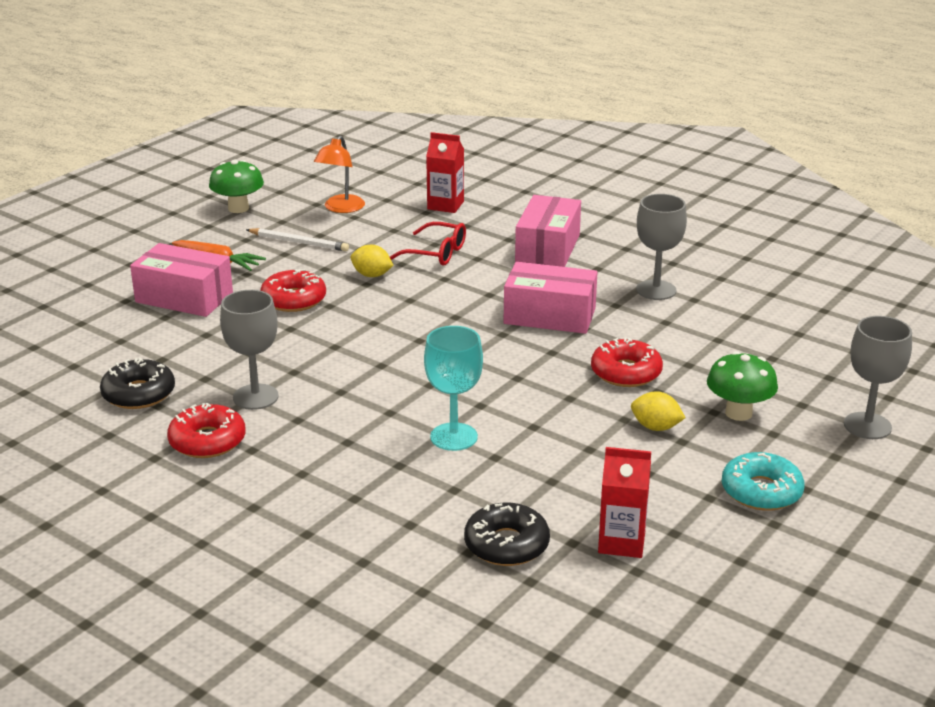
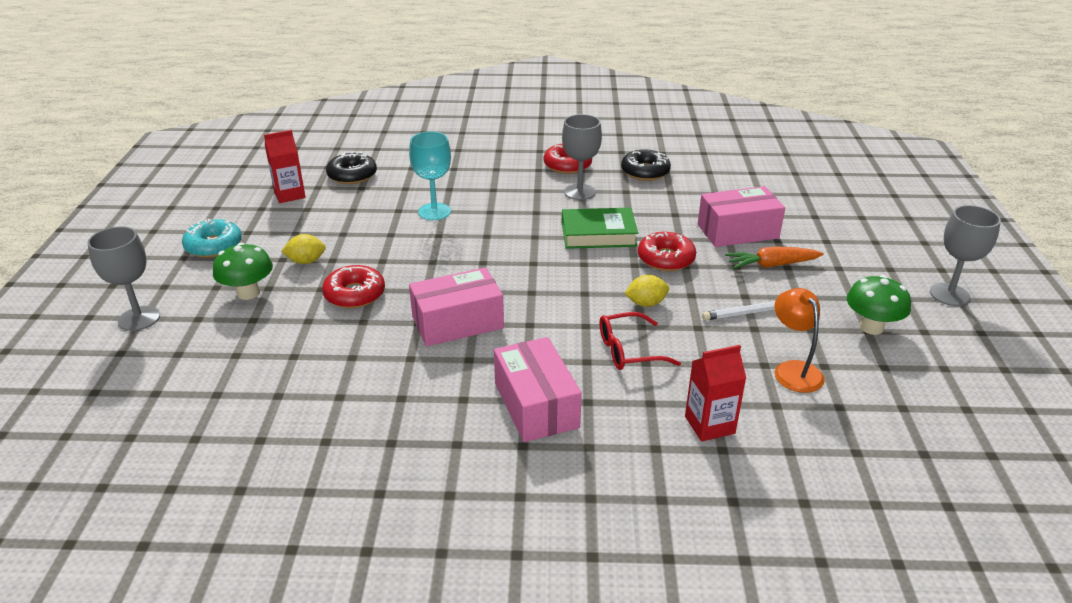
camera: 145 degrees right, 5 degrees up
(315, 343) = (598, 234): none -> green book
(656, 290) = (384, 392): grey goblet -> grey goblet (949, 294)

